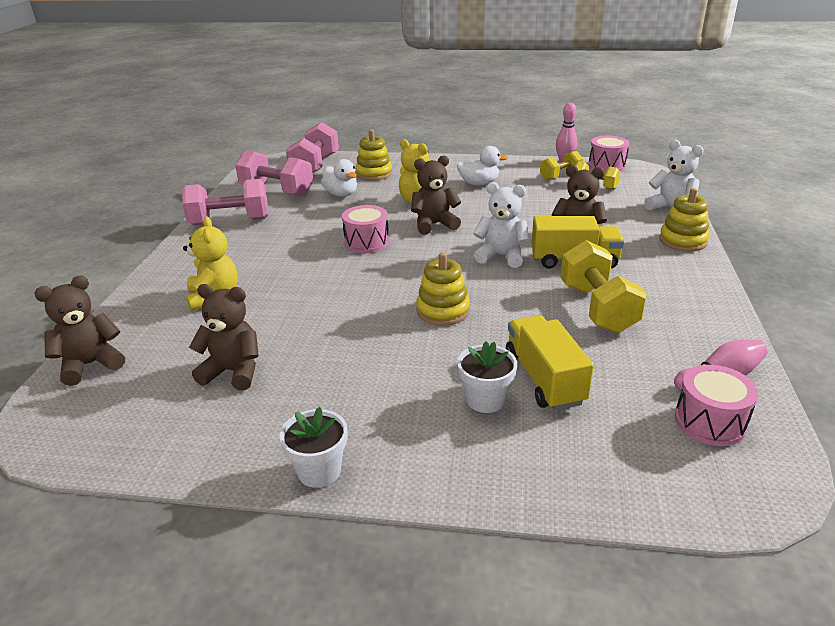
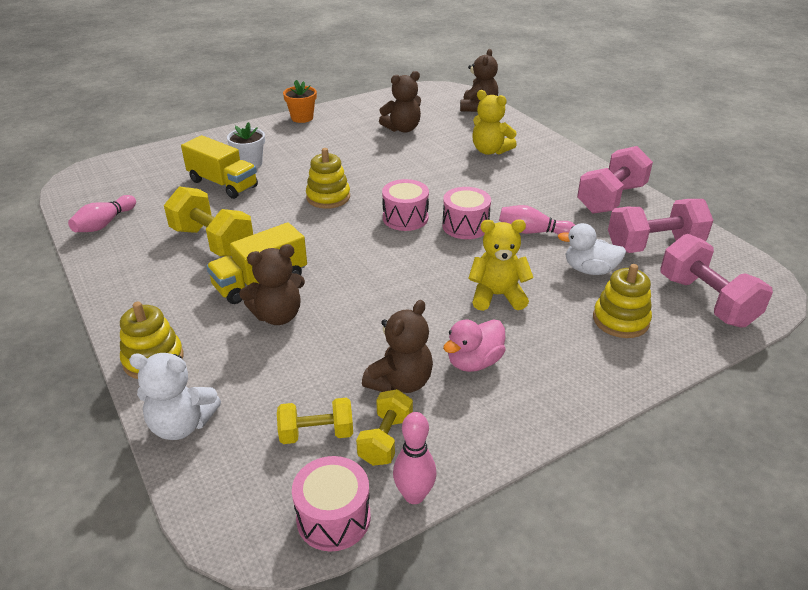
camera: 140 degrees right, 5 degrees up
(319, 471) = (302, 118): white flower pot -> orange flower pot
(329, 222) = (533, 232): none -> pink bowling pin
(434, 224) = (437, 270): brown teddy bear -> brown teddy bear (400, 382)
(479, 183) = (474, 362): white duck -> pink duck
(501, 256) = (332, 259): white teddy bear -> none
(710, 422) = (110, 197): pink drum -> pink drum (405, 218)

